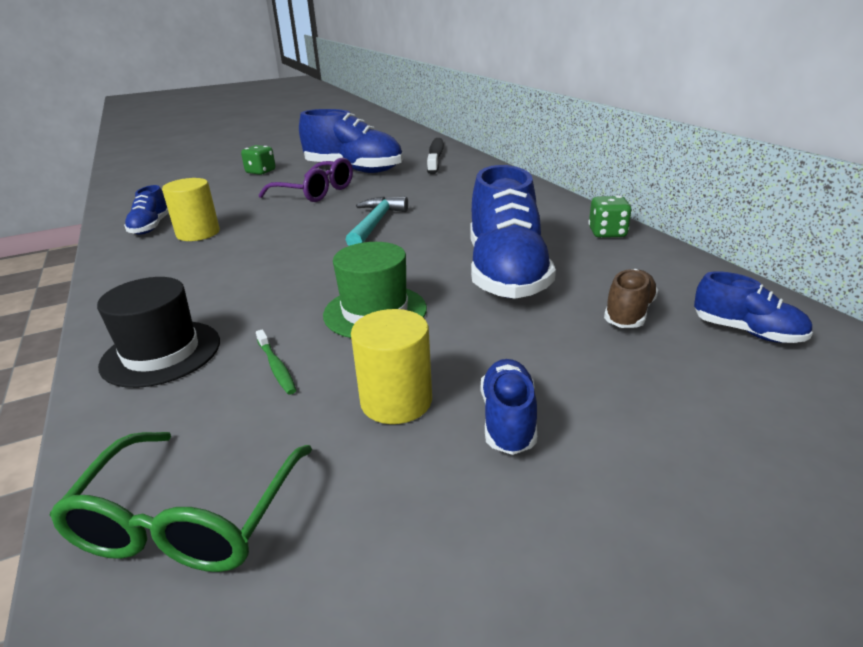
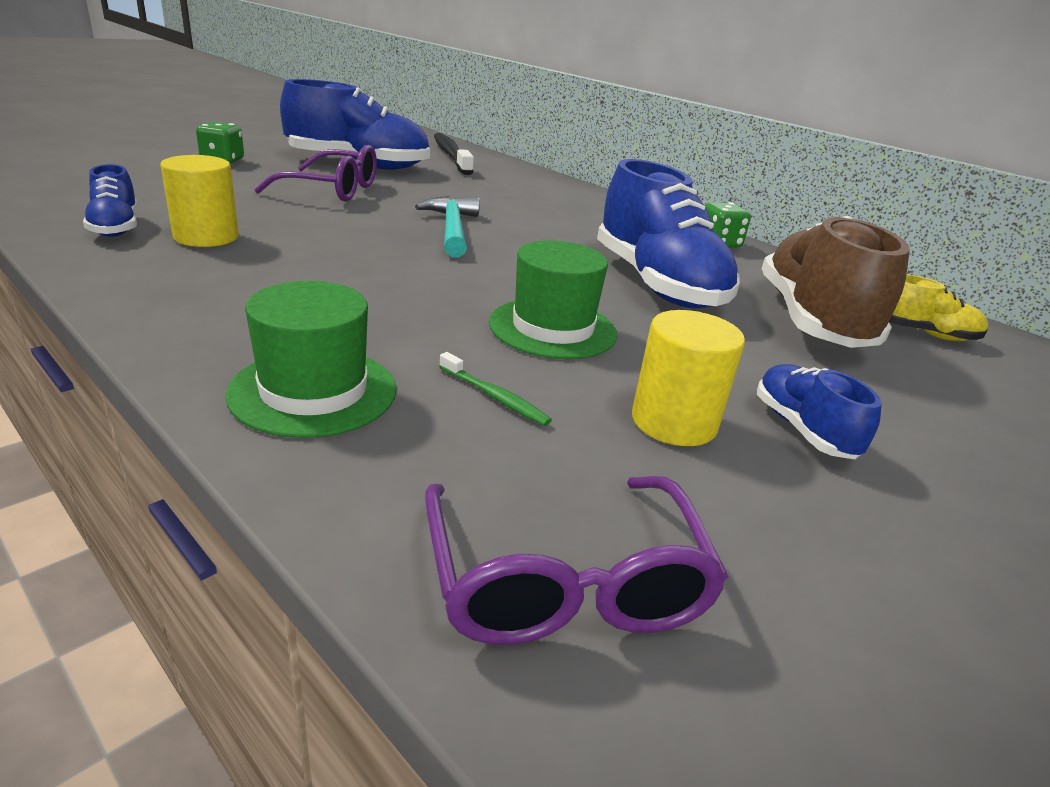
camera: 25 degrees left, 0 degrees up
(161, 353) = (313, 391): black hat -> green hat
(188, 520) = (565, 582): green glasses -> purple glasses
(629, 313) = (812, 321): brown shoe -> brown shoe, size x2.04
(747, 332) = (923, 333): blue shoe -> yellow shoe

